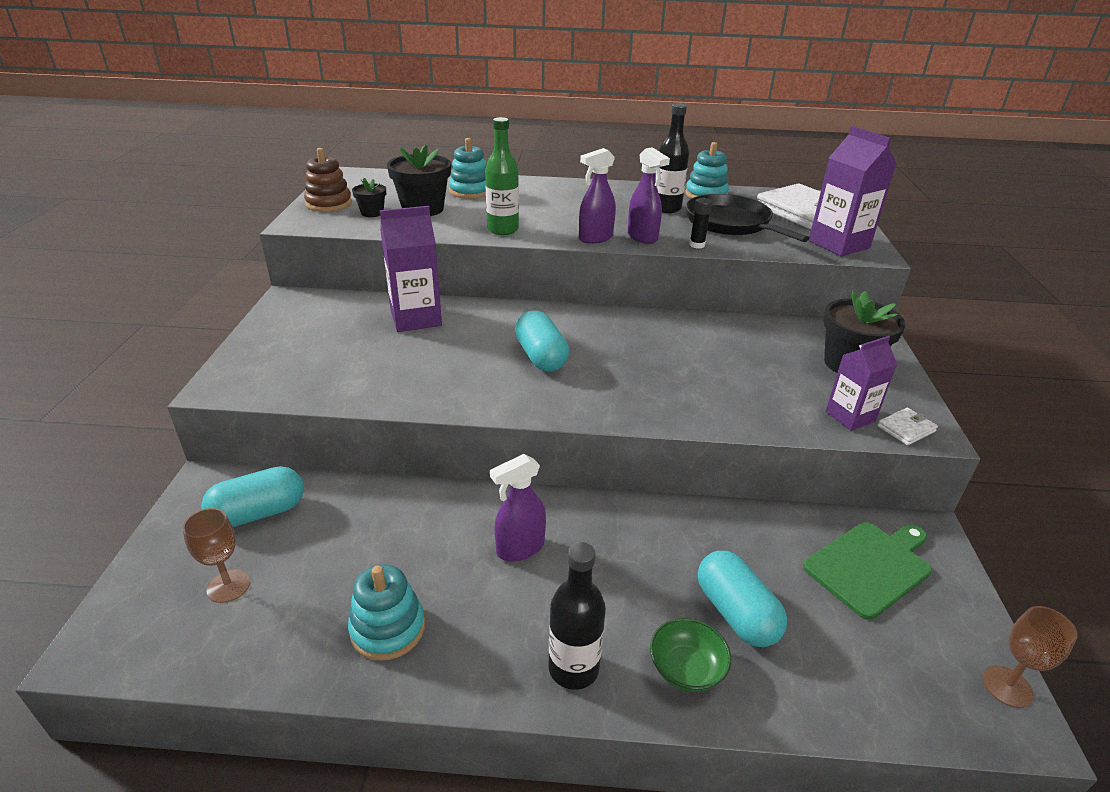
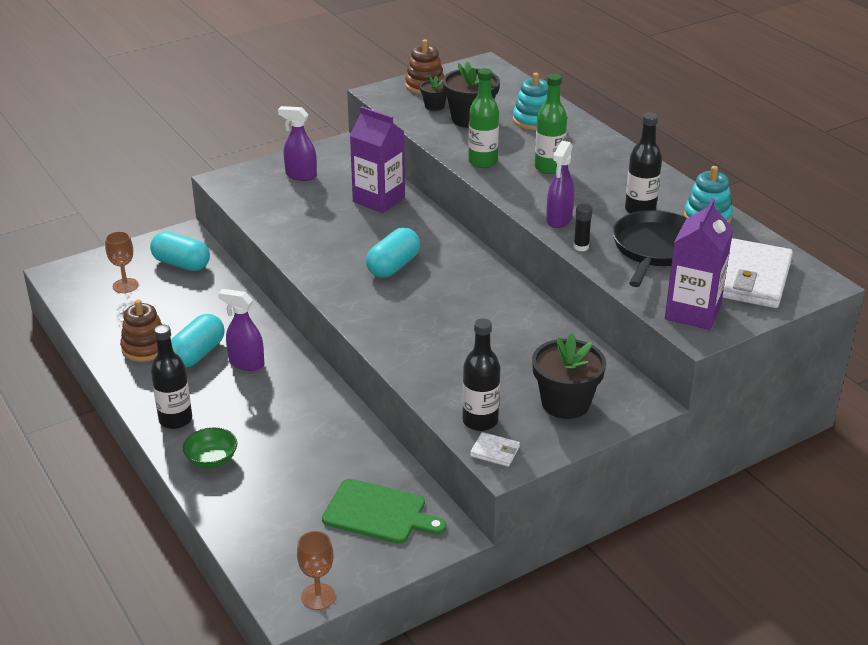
camera: 55 degrees right, 0 degrees up
(388, 628) = (145, 348): turquoise stacking toy -> brown stacking toy
(554, 212) = (549, 168): none -> green bottle
(595, 238) = (525, 202): purple spray bottle -> purple spray bottle (301, 175)
(736, 613) = (274, 465): turquoise capsule -> turquoise capsule (198, 354)
(850, 416) = (480, 421): purple carton -> black bottle

